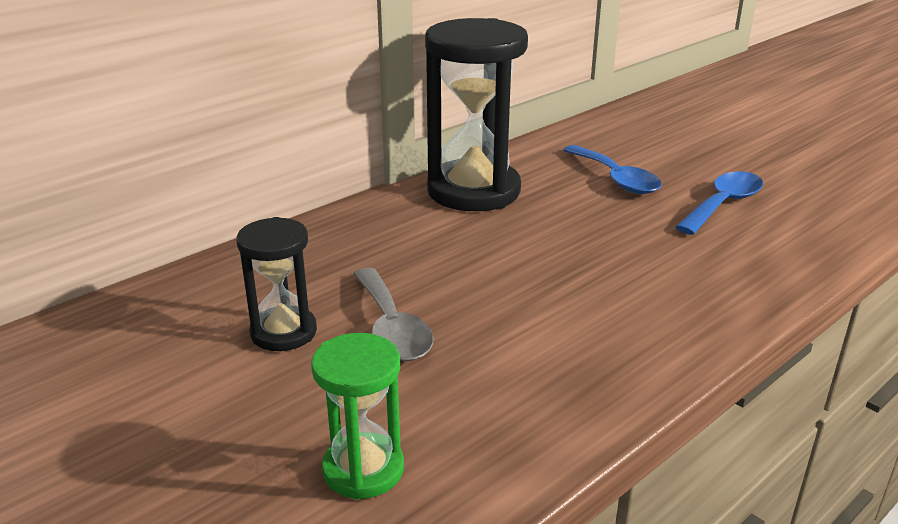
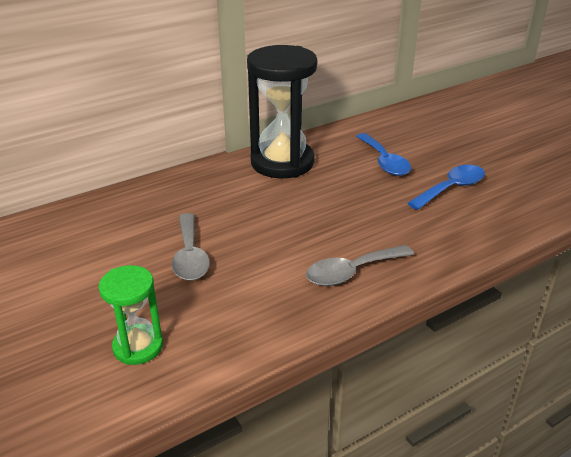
camera: 10 degrees right, 5 degrees up
(284, 332) = (123, 252): black hourglass -> none
(642, 325) = (352, 272): none -> grey spoon

